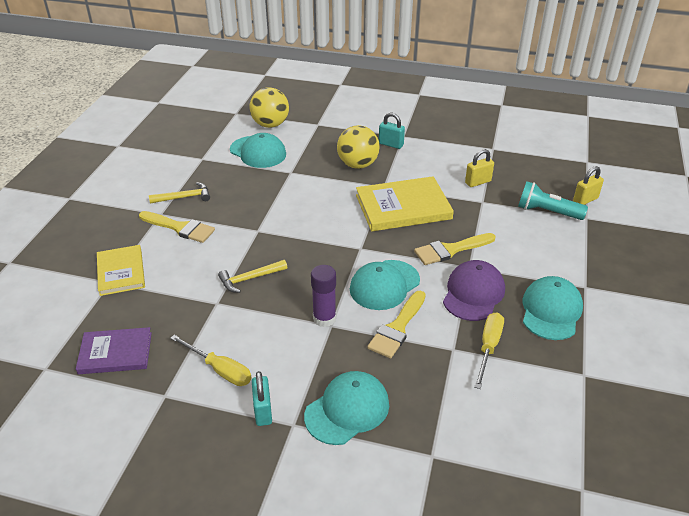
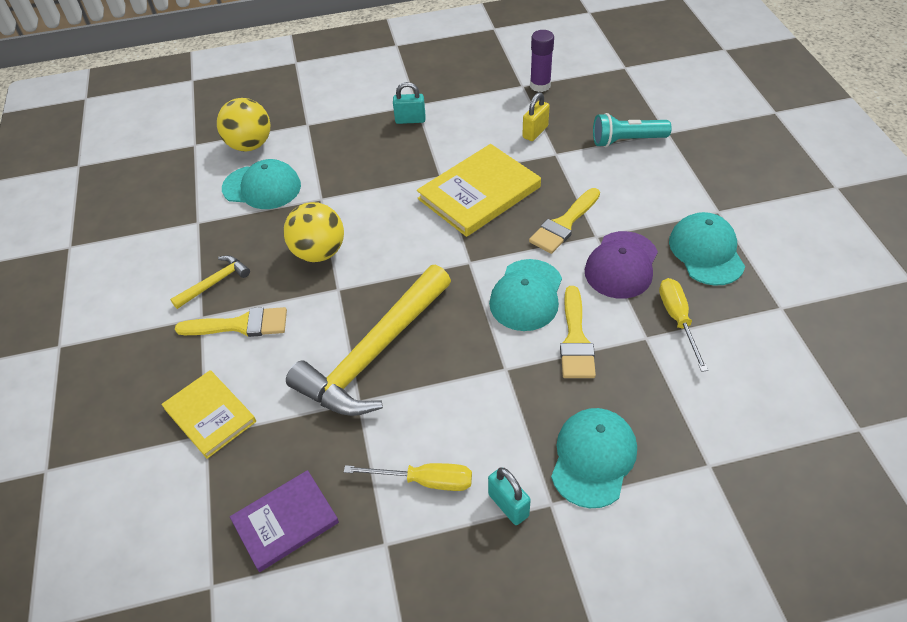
camera: 25 degrees left, 10 degrees up
(250, 279) = (375, 353): yellow hammer -> yellow hammer, size x2.27
(324, 318) = (493, 364): purple glue stick -> purple glue stick (540, 85)
(357, 165) = (392, 159): yellow ball -> yellow ball (319, 252)
(473, 293) = (621, 265): purple cap -> purple cap turned 150 degrees counterclockwise
(585, 200) = (653, 112): yellow padlock -> none

